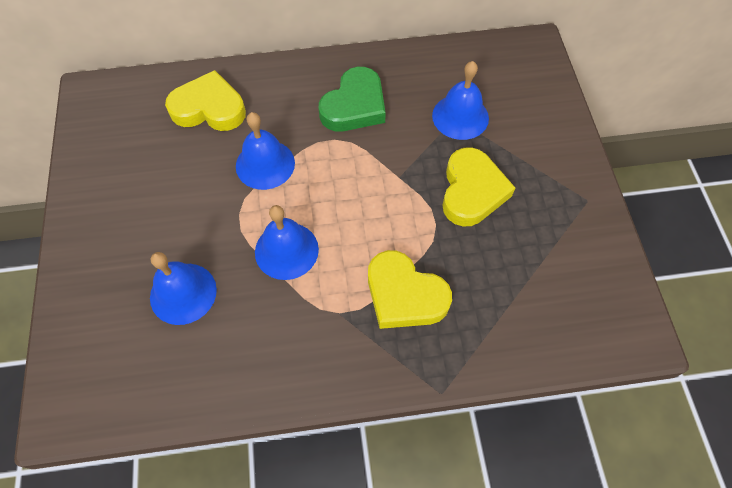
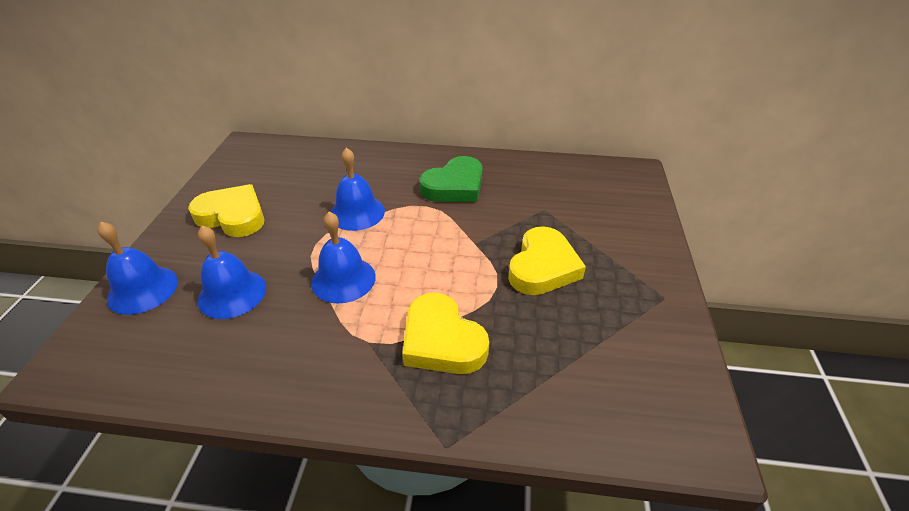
camera: 15 degrees right, 20 degrees down
(209, 108) = (330, 168): yellow heart -> yellow heart (232, 216)
(460, 116) = (549, 209): blue bell -> blue bell (143, 289)

